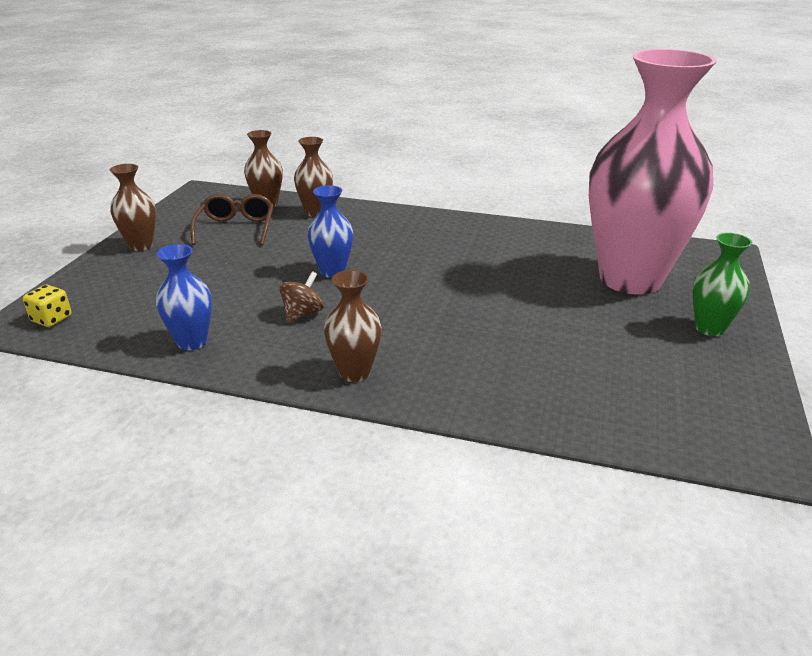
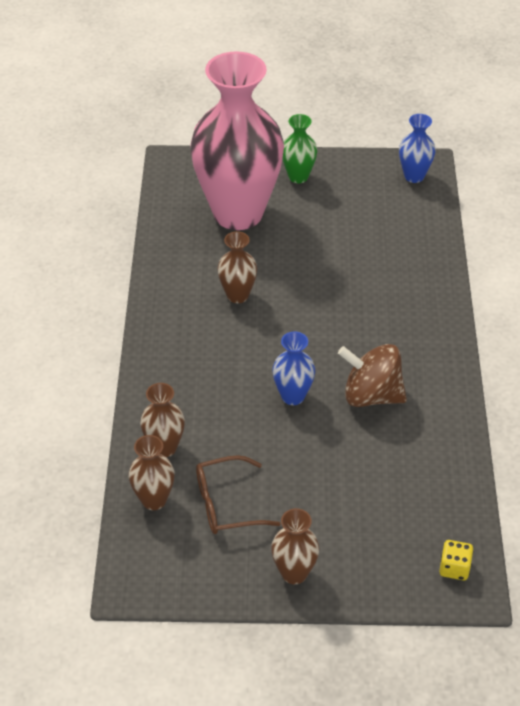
camera: 105 degrees left, 15 degrees up
(192, 342) = (441, 451): blue vase -> blue vase (414, 176)
(302, 314) = (371, 395): brown spinning top -> brown spinning top, size x1.79
(354, 372) = (433, 344): brown vase -> brown vase (237, 295)

